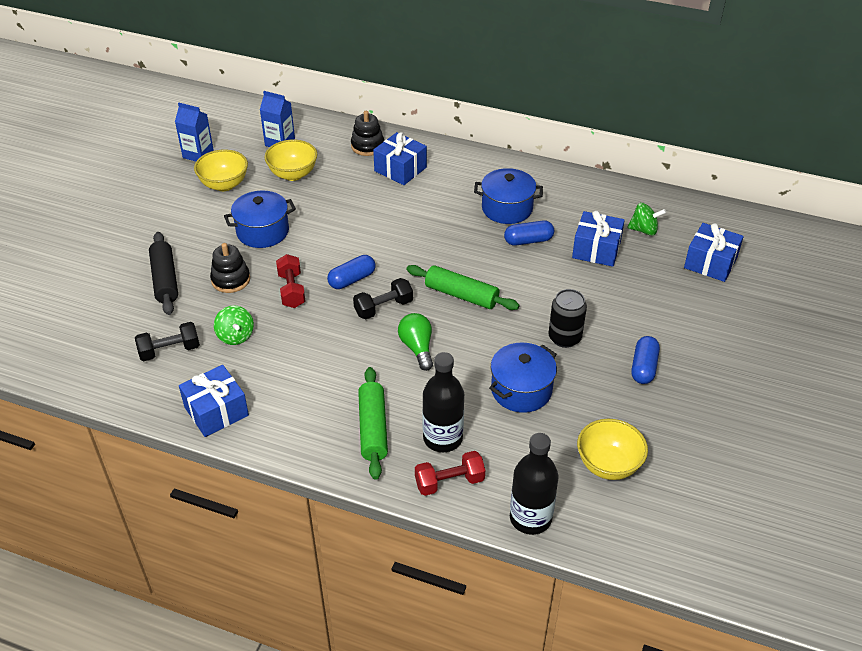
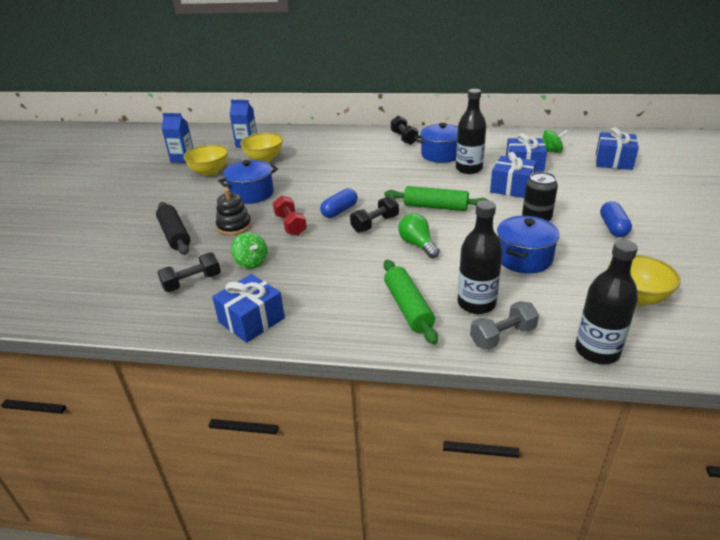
camera: 10 degrees left, 10 degrees down
(367, 146) = (316, 137): black stacking toy -> none
(400, 169) = (347, 145): blue gift -> blue gift (511, 187)
(449, 482) = (503, 336): red dumbbell -> grey dumbbell
(474, 169) = (404, 138): none -> black dumbbell
(528, 241) = (469, 169): blue capsule -> black bottle

